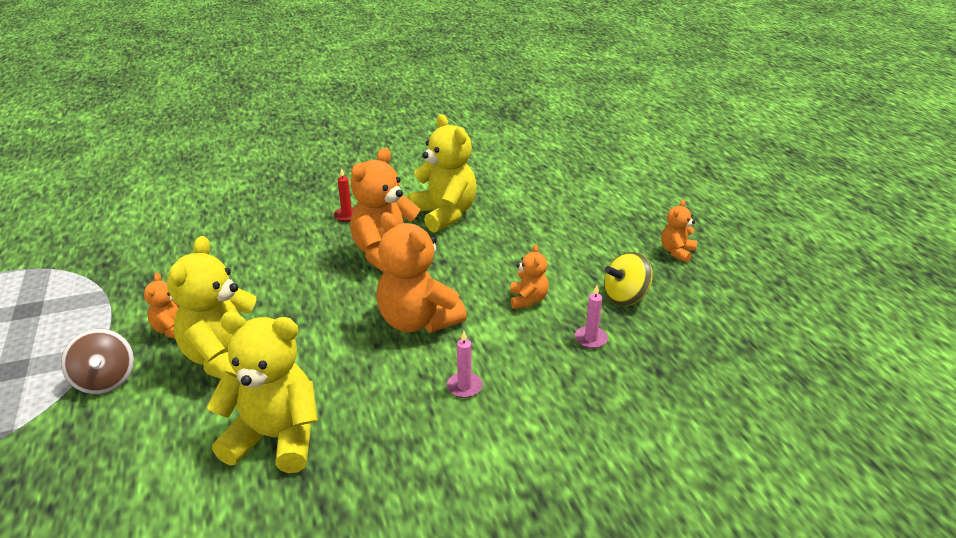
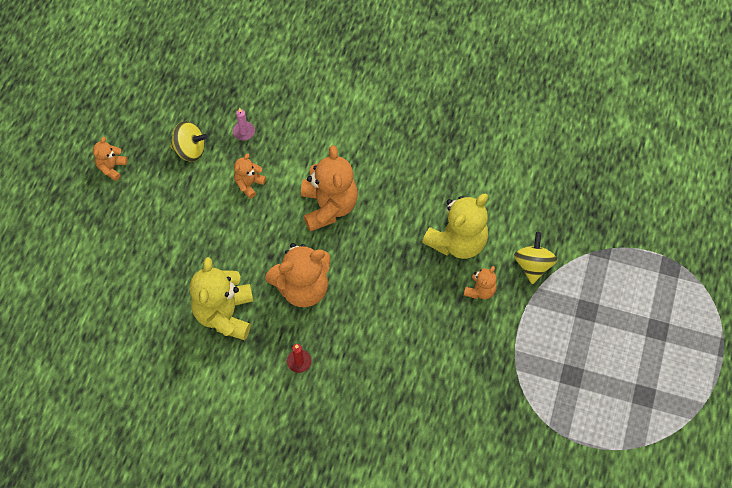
camera: 145 degrees left, 30 degrees up
(105, 380) = (533, 265): brown spinning top -> yellow spinning top
(275, 438) = (455, 165): yellow teddy bear -> none
(464, 387) = (340, 141): pink candle -> none
(677, 252) = (112, 167): orange teddy bear -> orange teddy bear turned 135 degrees clockwise

